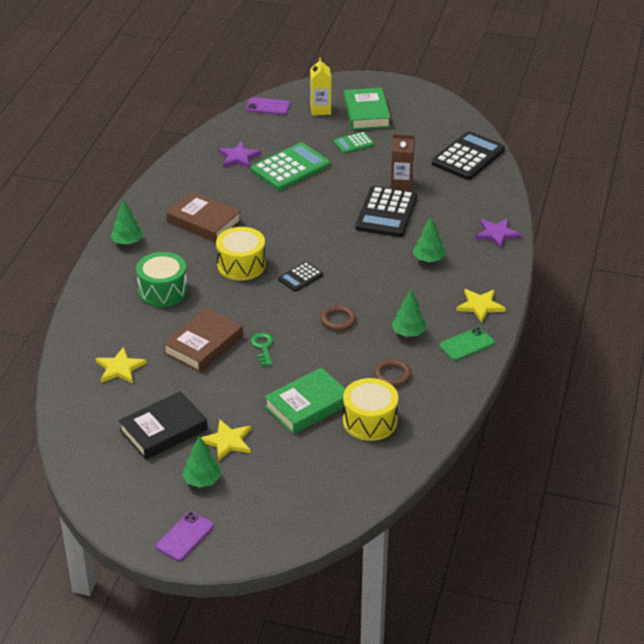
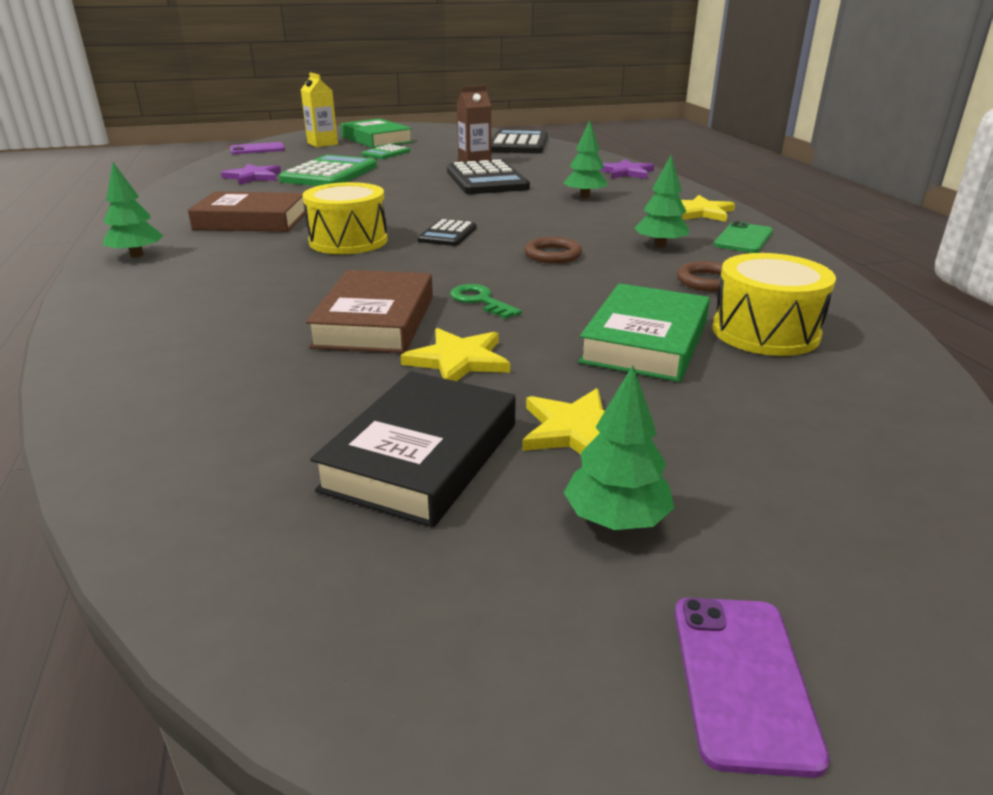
camera: 30 degrees left, 10 degrees down
(120, 368) = (231, 389): yellow star -> yellow star (458, 360)
(163, 291) = (242, 285): green drum -> none

